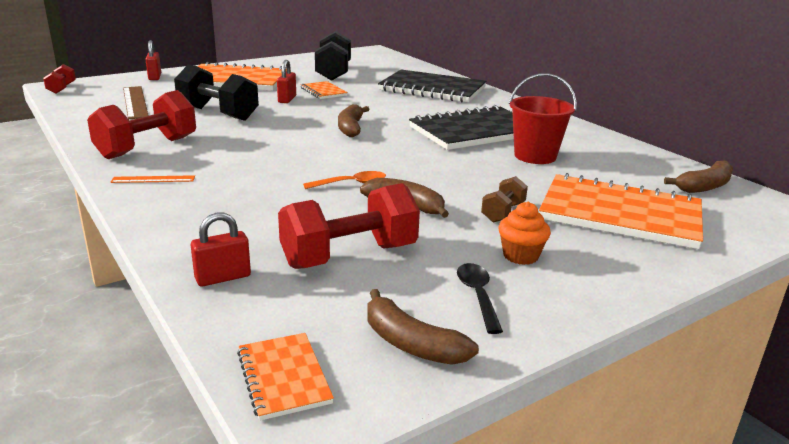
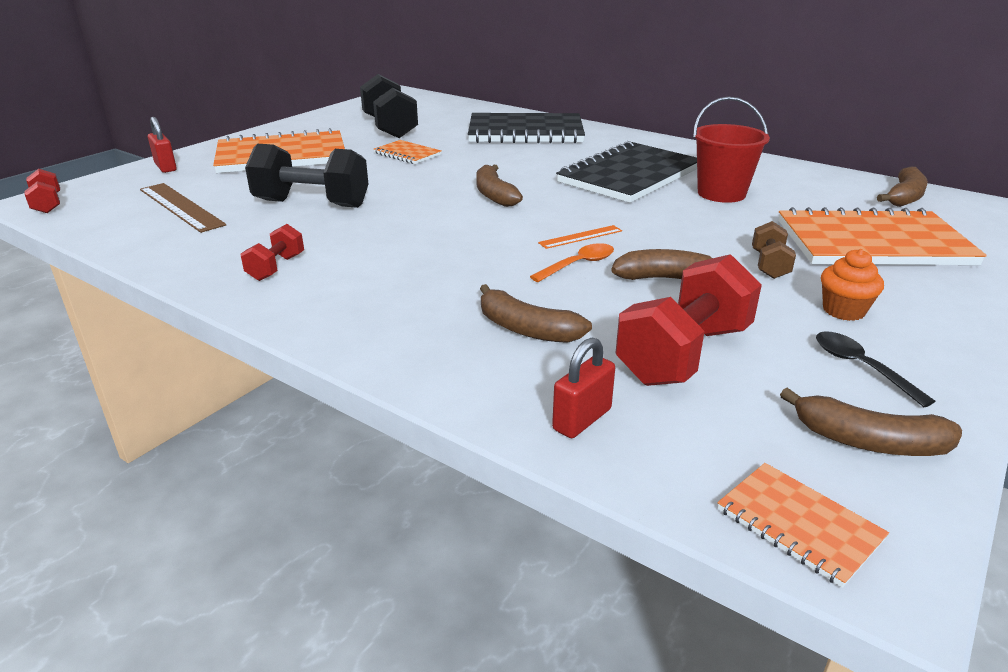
camera: 20 degrees left, 5 degrees up
(147, 148) = (276, 268): red dumbbell -> red dumbbell, size x0.51
(153, 179) = (337, 309): orange ruler -> orange ruler (580, 237)
(259, 216) = (526, 329): none -> brown banana
(287, 99) = (376, 171): red padlock -> none

